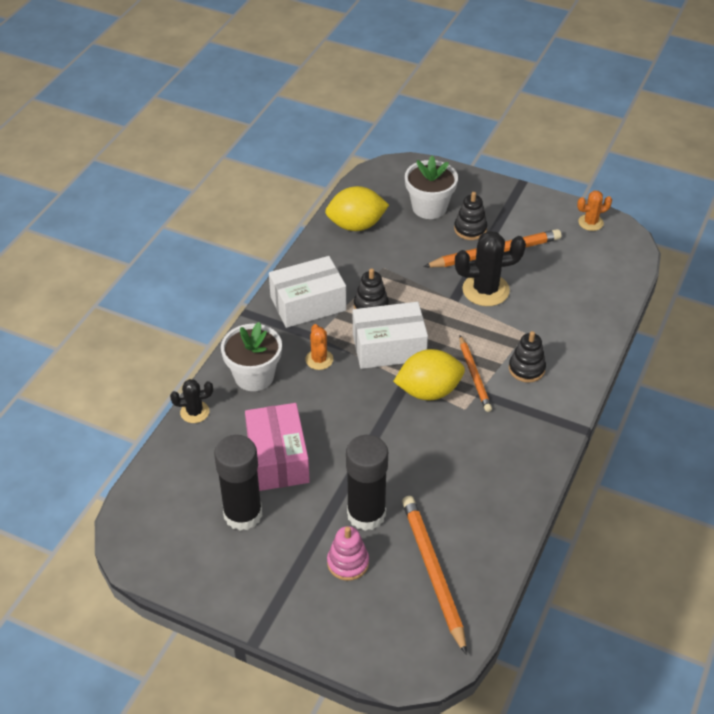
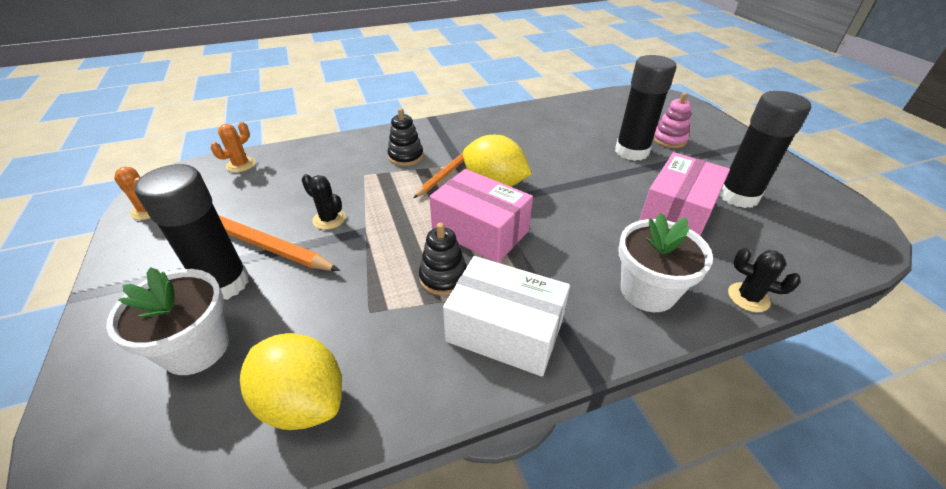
camera: 135 degrees left, 5 degrees down
(319, 359) = (559, 262): orange cactus -> orange cactus (241, 165)
(389, 347) = (480, 231): white box -> pink box
(433, 572) = (615, 114): orange pencil -> none
(470, 229) = (224, 283): black stacking toy -> black glue stick
(485, 290) = (329, 219): black cactus -> black cactus, size x0.56

